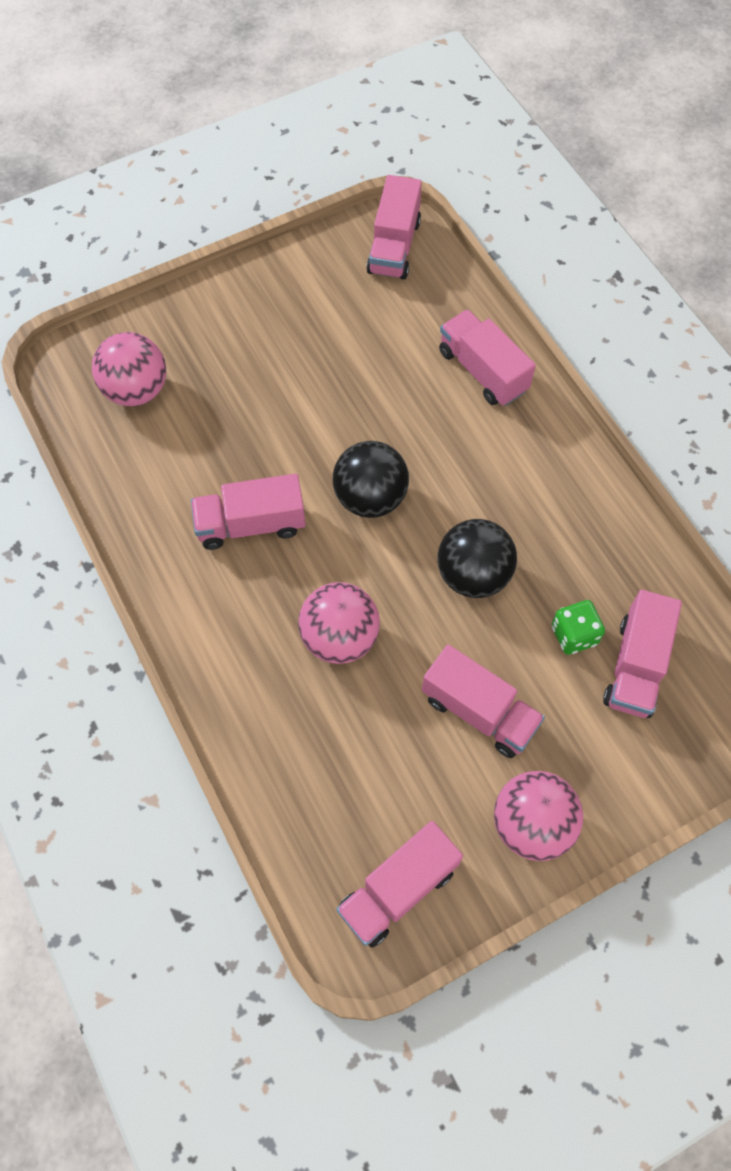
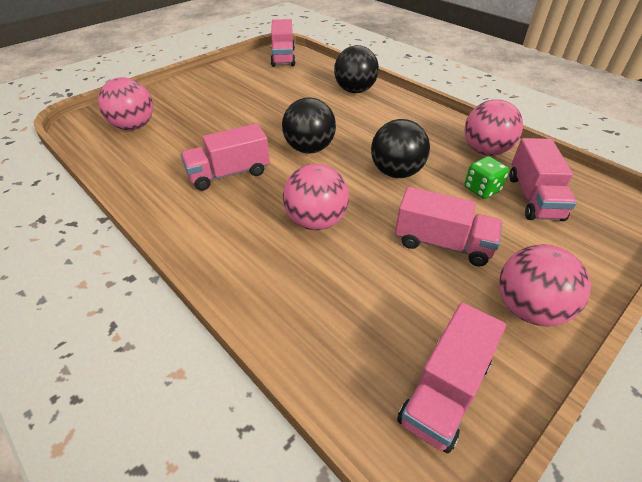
camera: 15 degrees left, 20 degrees down
(482, 371) = (355, 90): pink truck -> black ball
(619, 561) = (485, 151): none -> pink ball

